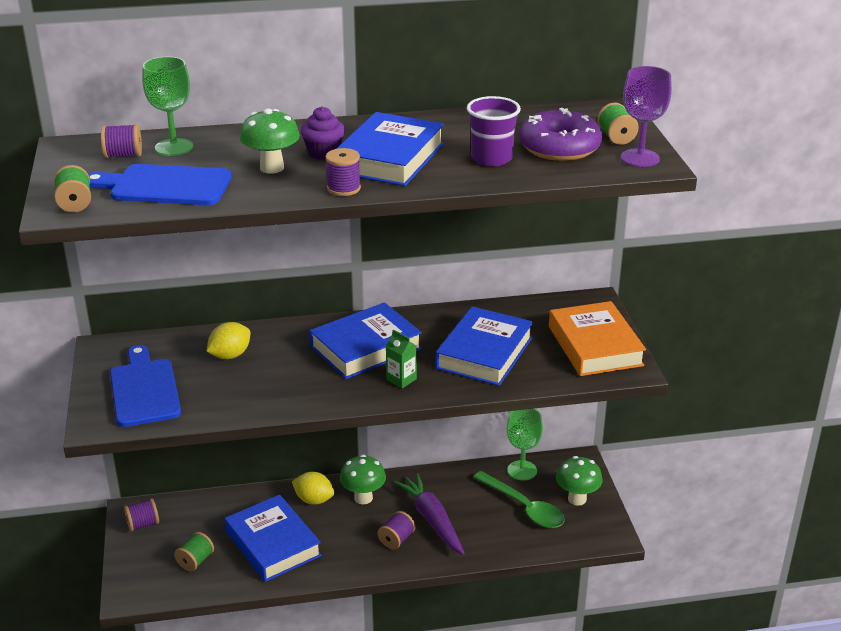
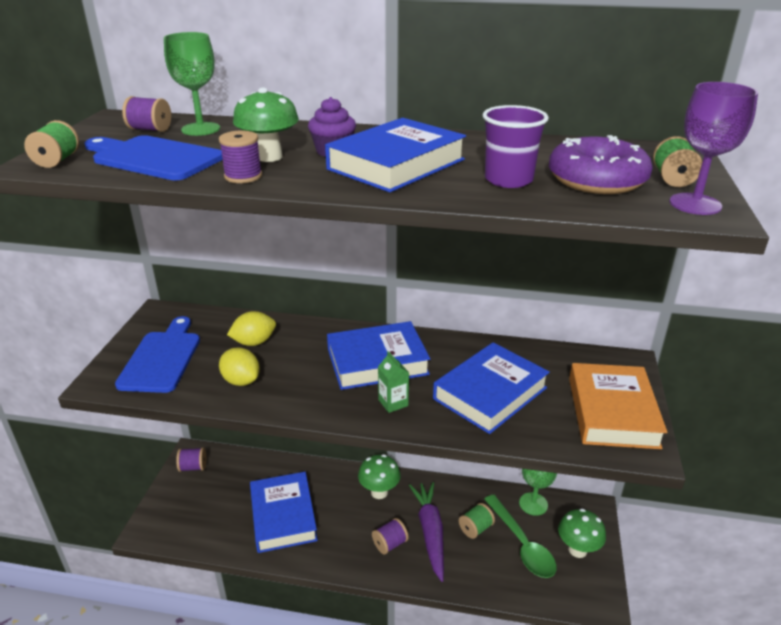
camera: 20 degrees right, 0 degrees up
(195, 561) = (213, 514): green spool -> green spool (475, 528)
(314, 500) = (337, 482): yellow lemon -> yellow lemon (241, 381)
(343, 188) = (322, 185): purple spool -> purple spool (243, 176)

